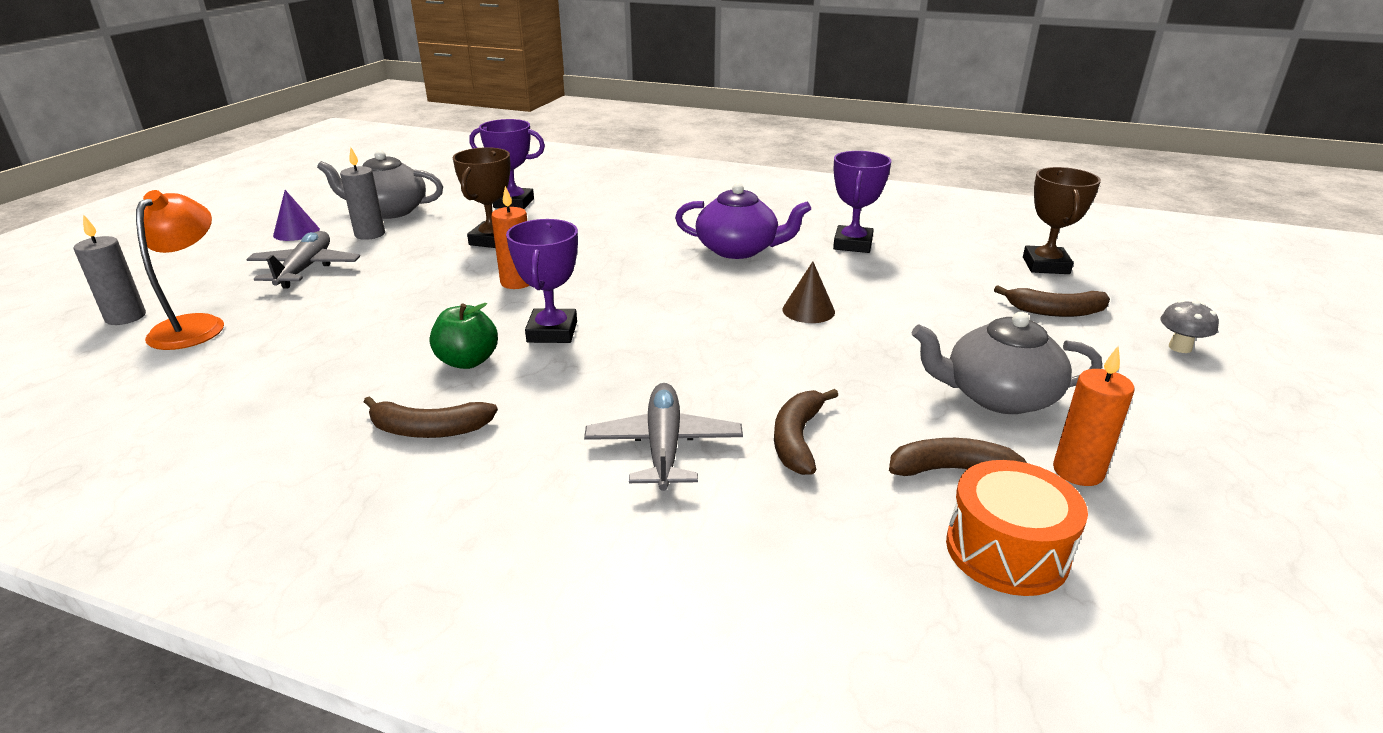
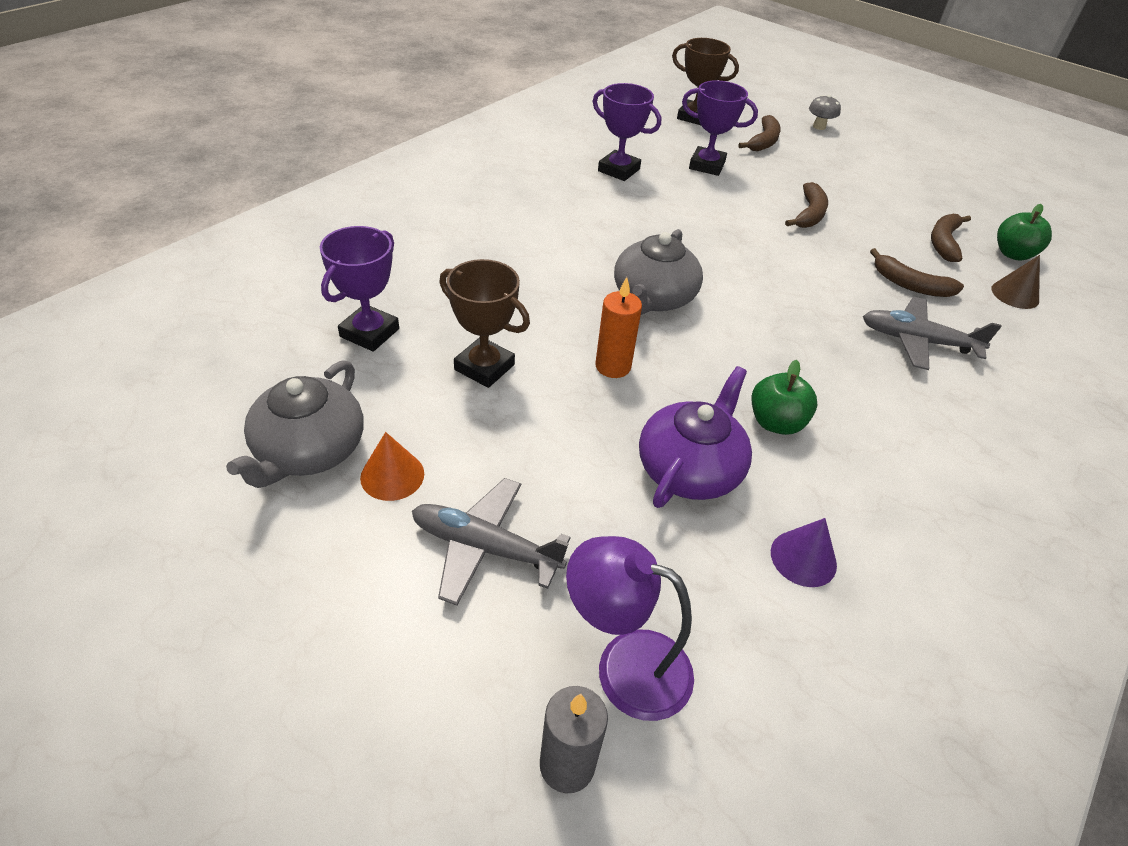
camera: 75 degrees left, 15 degrees up
(195, 325) = (625, 665): orange lamp -> purple lamp
(296, 232) = (326, 560): purple cone -> purple cone (803, 558)
(370, 234) = (392, 475): grey candle -> orange cone
(429, 429) = (889, 459): brown banana -> brown banana (809, 214)
(552, 332) = (731, 362): purple trophy -> purple trophy (707, 165)
(738, 250) = (600, 223): purple teapot -> purple teapot (690, 469)
(808, 310) = (732, 226): brown cone -> brown cone (1015, 294)
(998, 396) = (866, 200): grey teapot -> grey teapot (653, 297)
(1006, 551) = (1013, 254): orange drum -> green apple
(1078, 471) = (944, 208): orange candle -> none

